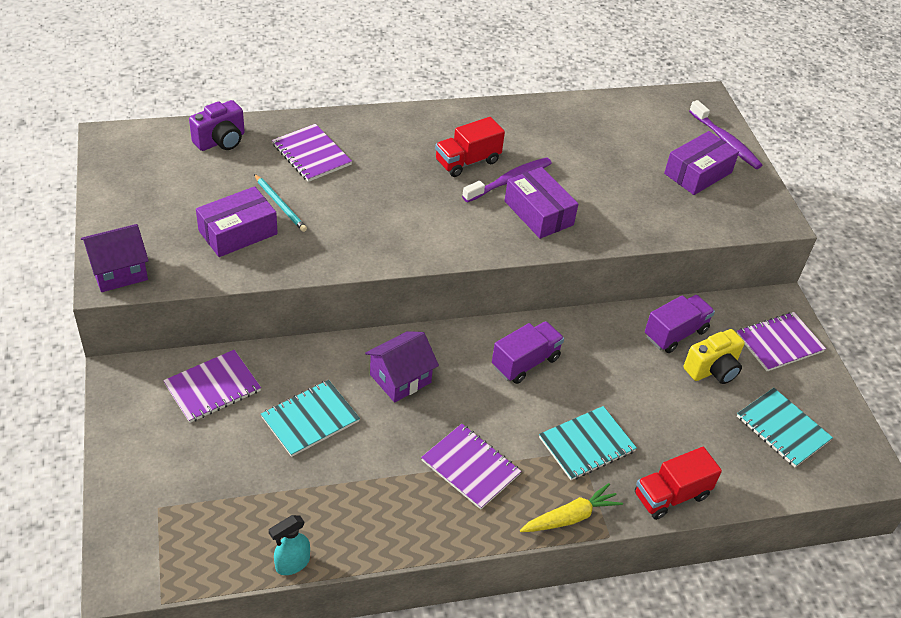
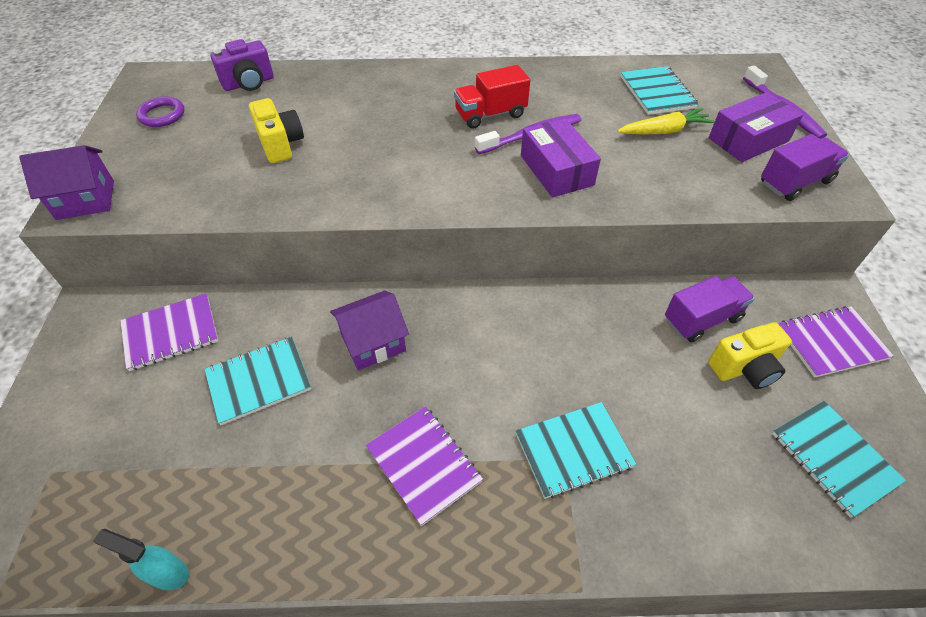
camera: 15 degrees right, 5 degrees up
(148, 181) = (162, 115): none -> purple ring
(238, 232) = (225, 169): purple box -> none
(280, 204) = (280, 144): turquoise pencil -> yellow camera
(292, 564) = (167, 573): turquoise spray bottle -> turquoise spray bottle turned 45 degrees clockwise
(311, 154) = (332, 100): purple notebook -> none
(525, 362) = (519, 337): purple truck -> purple truck (795, 182)
(570, 517) = (534, 553): yellow carrot -> yellow carrot (664, 131)
(614, 130) = (657, 92): none -> turquoise notebook
(671, 495) = (674, 538): red truck -> none

